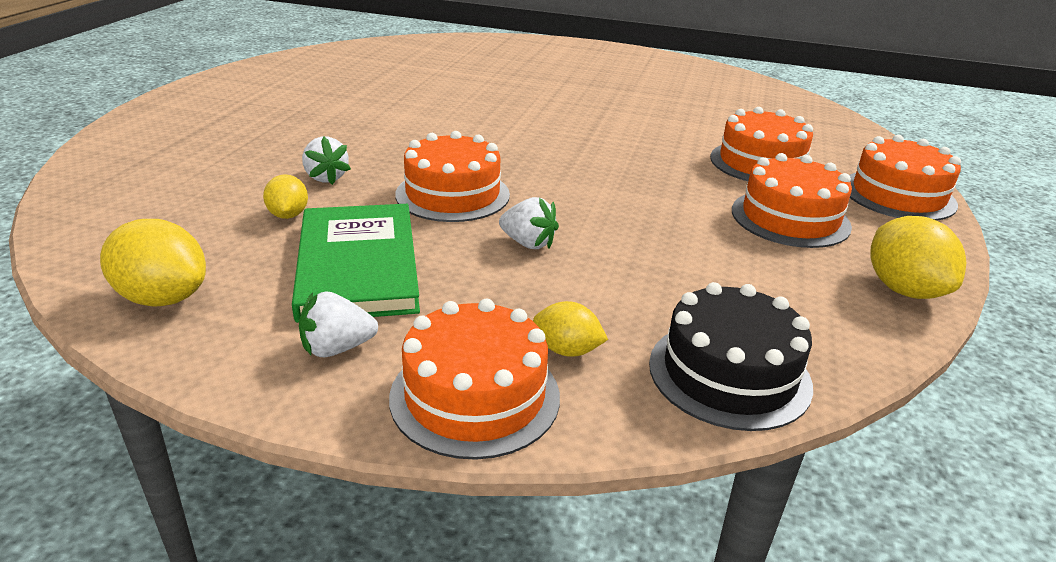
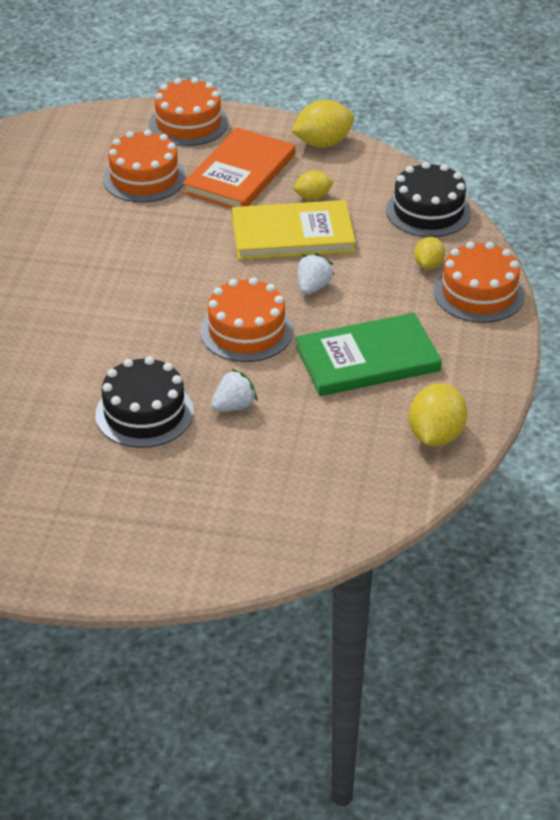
camera: 95 degrees left, 10 degrees up
(288, 215) = (307, 410): yellow lemon -> yellow lemon (313, 197)
(337, 348) = (458, 349): white strawberry -> none
(346, 138) = (144, 413): none -> black cake
(651, 241) = (292, 234): none -> yellow book
(790, 218) = (240, 174): orange cake -> orange book

